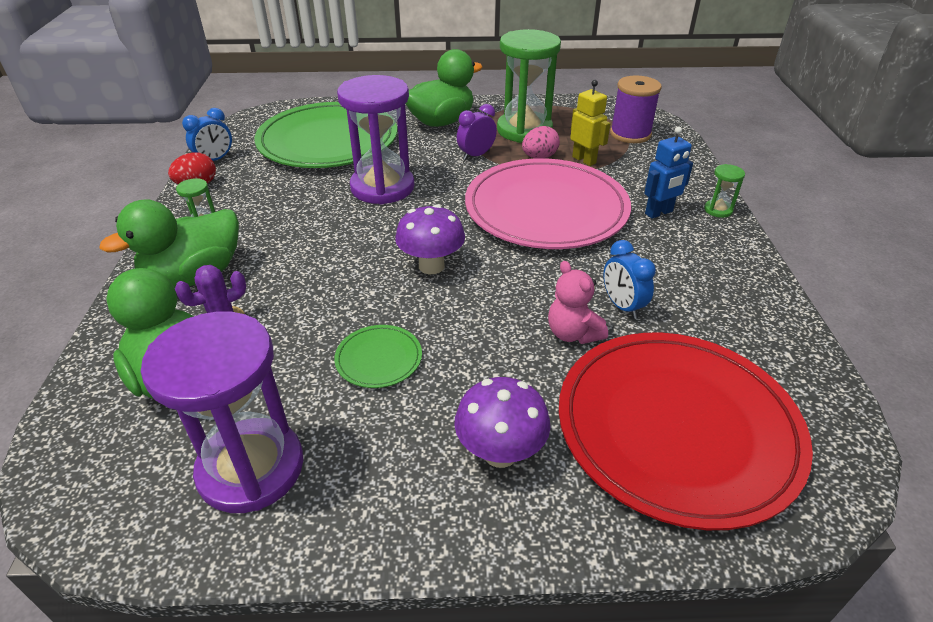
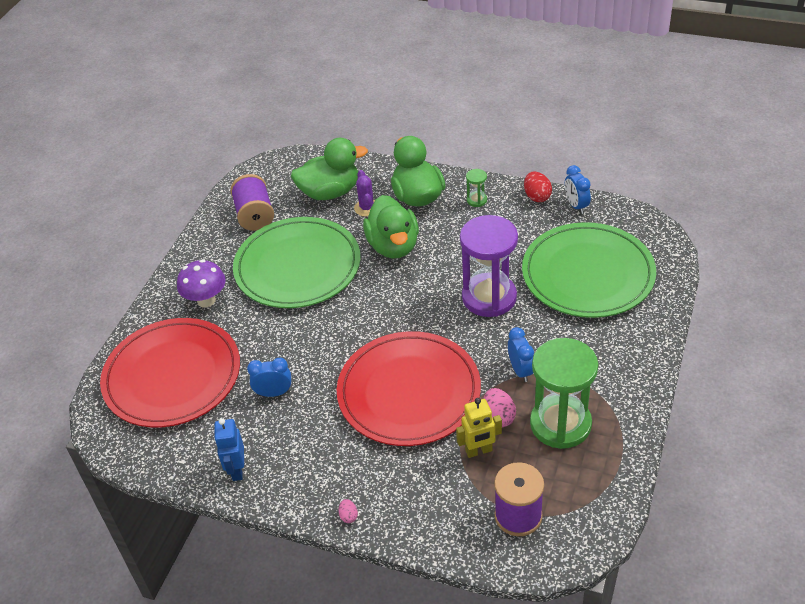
camera: 115 degrees right, 5 degrees up
(251, 468) = (255, 215): purple hourglass -> purple spool
(379, 359) = (297, 267): green plate -> green plate, size x2.48
(431, 266) = (370, 305): purple mushroom -> none
(441, 122) = (602, 361): green duck -> green duck (393, 246)
(476, 155) = (520, 371): purple clock -> blue clock
(546, 209) = (409, 392): pink plate -> red plate
(572, 333) = (265, 357): pink teddy bear -> none
(659, 213) = (366, 468): blue robot -> blue robot (237, 470)
(718, 210) = (348, 516): green hourglass -> pink egg

